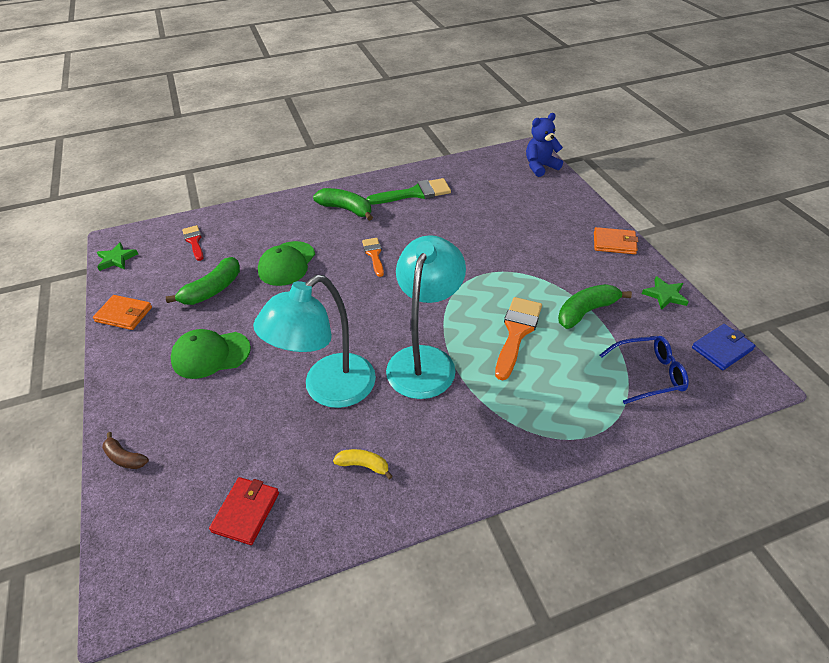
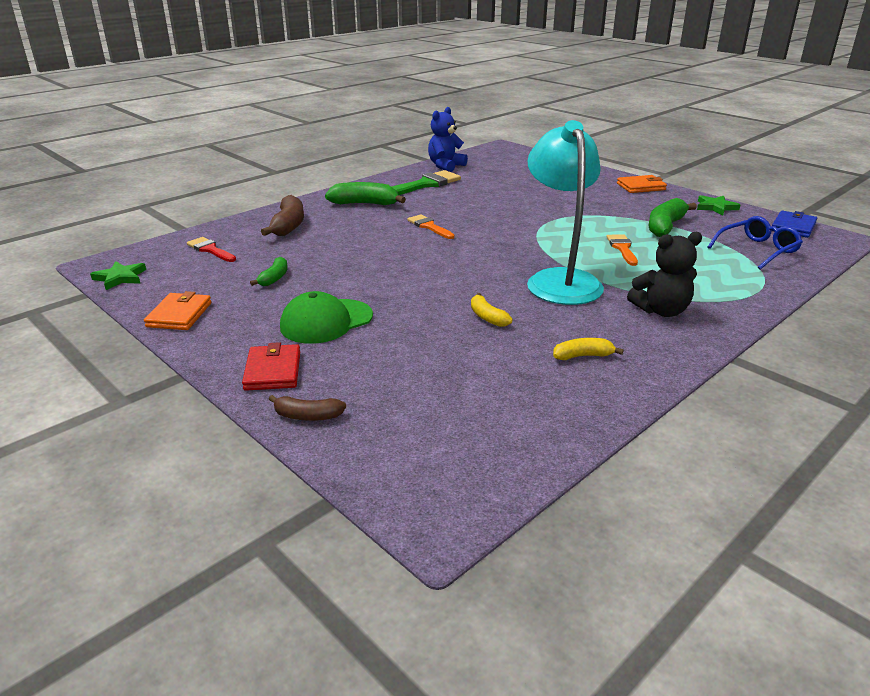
camera: 25 degrees left, 15 degrees down
(124, 314) = (179, 315): orange wallet -> orange wallet turned 75 degrees counterclockwise
(212, 290) = (274, 278): green banana -> green banana, size x0.58
(246, 512) = (499, 417): red wallet -> red wallet (273, 371)
(268, 225) = (288, 226): none -> brown banana
(287, 264) = (341, 247): green cap -> none
(328, 389) = (487, 317): turquoise lamp -> yellow banana
(478, 431) = (661, 311): none -> black teddy bear
(517, 332) = (622, 248): orange brush -> orange brush, size x0.61
(540, 167) = (525, 155): blue teddy bear -> blue teddy bear (445, 166)

